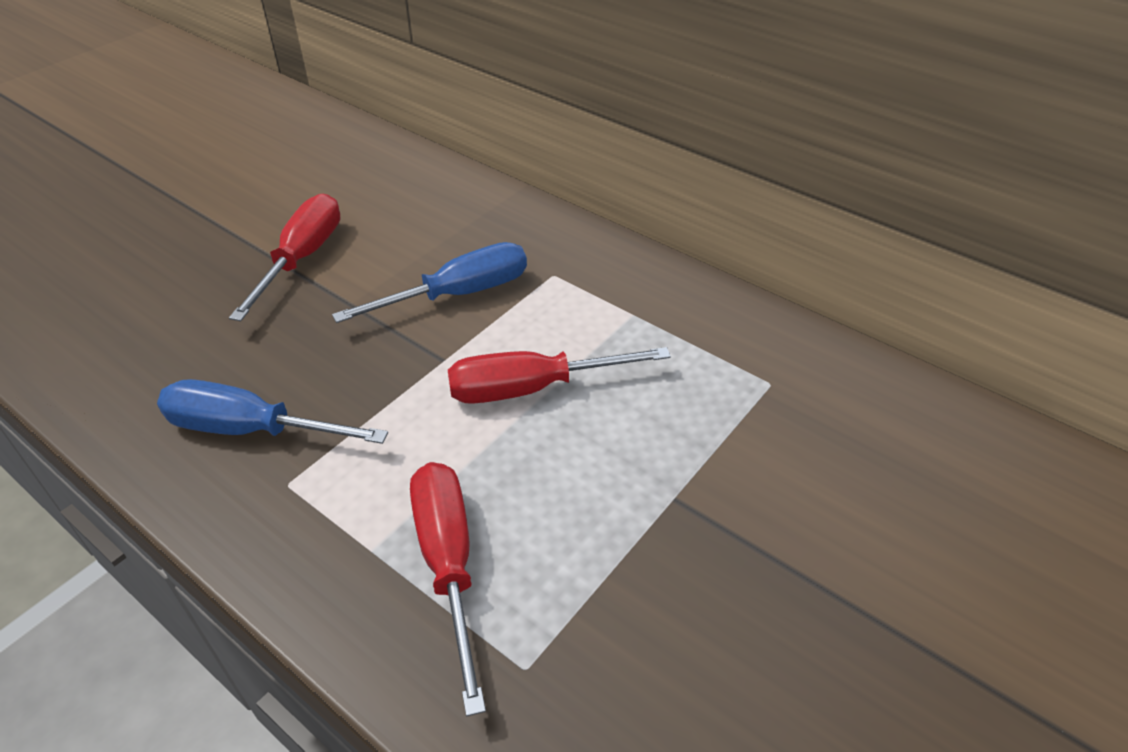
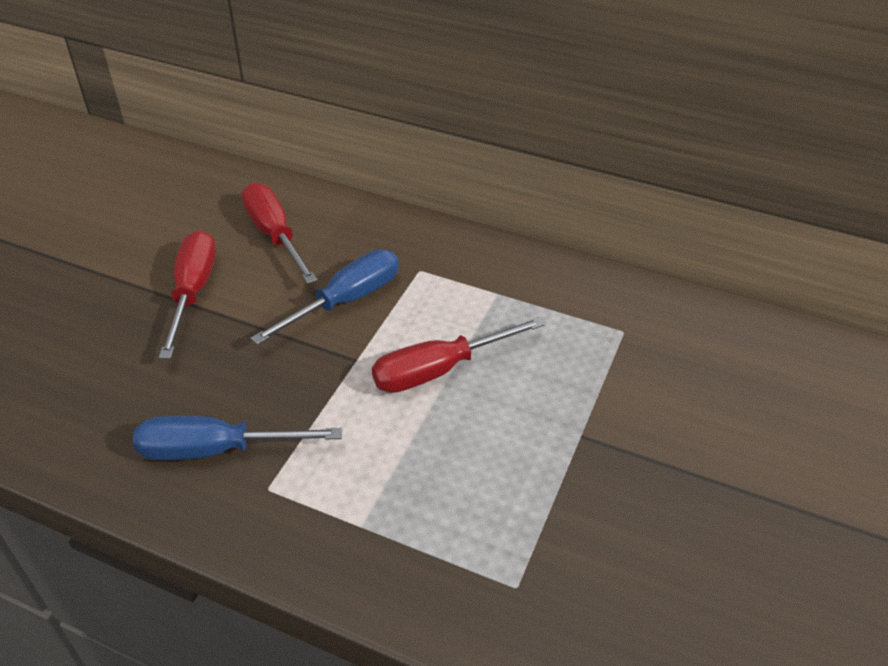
camera: 15 degrees left, 0 degrees up
(448, 564) = (427, 523): red screwdriver -> red screwdriver (275, 235)

